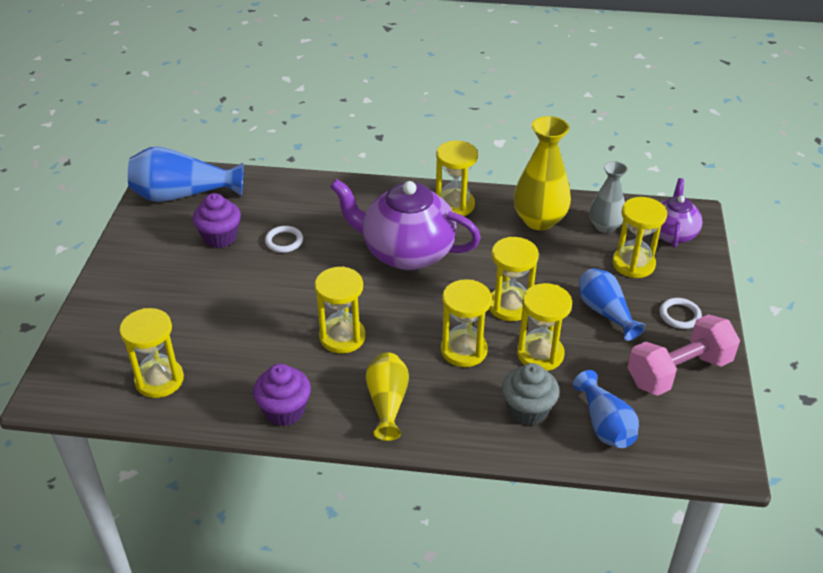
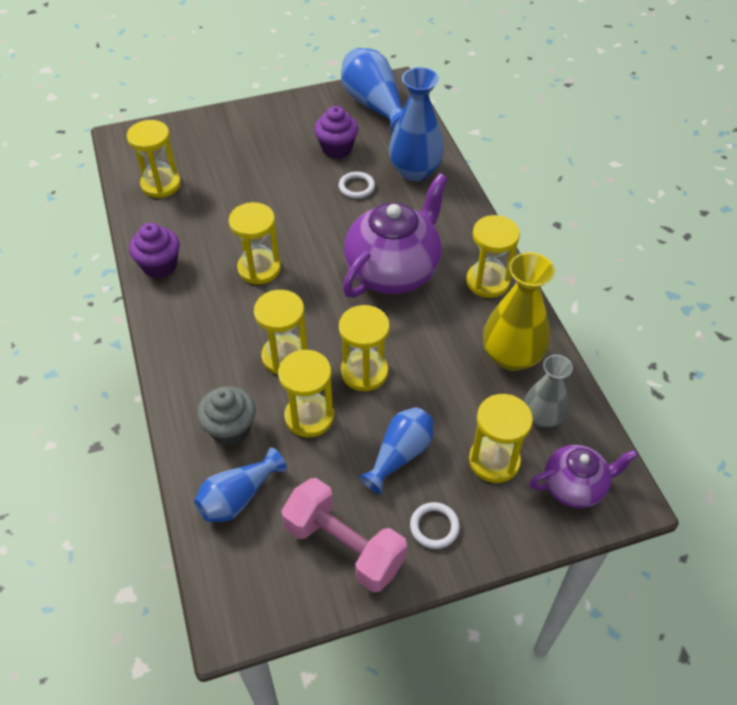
camera: 65 degrees right, 10 degrees up
(293, 200) = (415, 171): none -> blue vase
(387, 403) = (195, 326): yellow vase -> none
(406, 252) = (393, 271): purple teapot -> purple teapot turned 45 degrees clockwise

